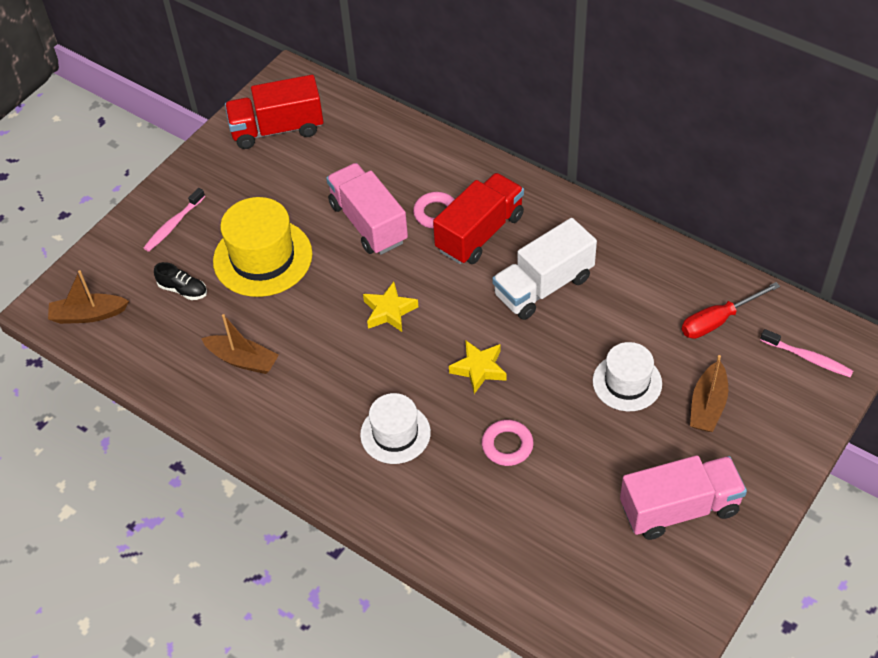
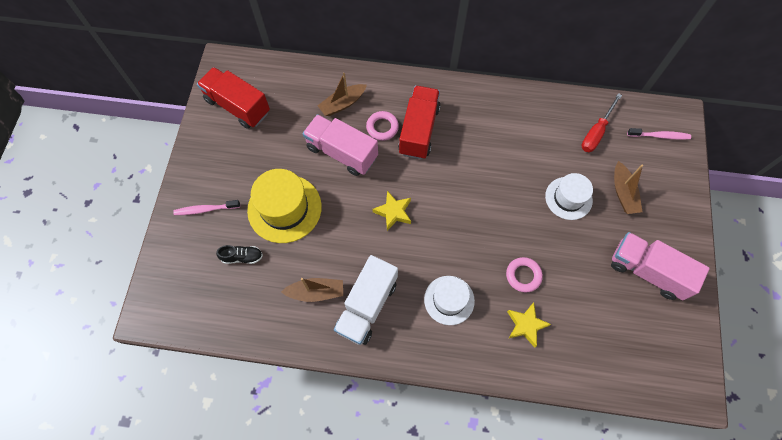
camera: 30 degrees left, 15 degrees up
(88, 315) = (183, 307): brown boat -> brown boat (342, 104)
(173, 225) = (205, 209): pink toothbrush -> pink toothbrush turned 75 degrees clockwise
(277, 129) = (238, 106): red truck -> red truck turned 75 degrees clockwise
(479, 369) = (474, 229): yellow star -> yellow star (526, 325)
(543, 286) = (480, 152): white truck -> white truck (367, 306)
(679, 509) = (647, 271): pink truck -> pink truck turned 105 degrees counterclockwise

